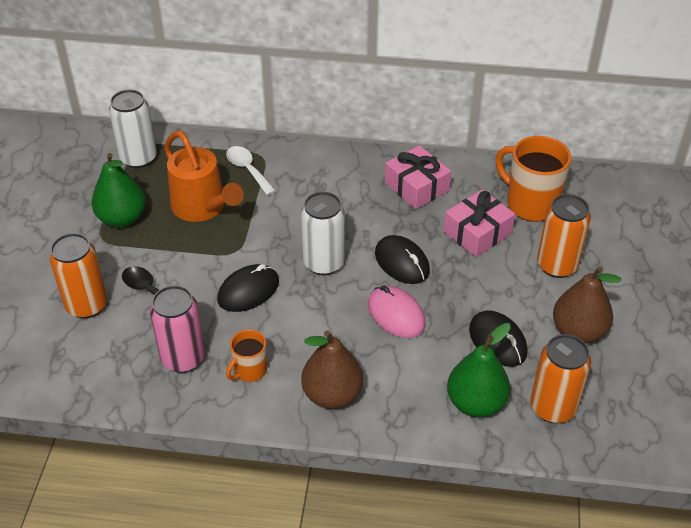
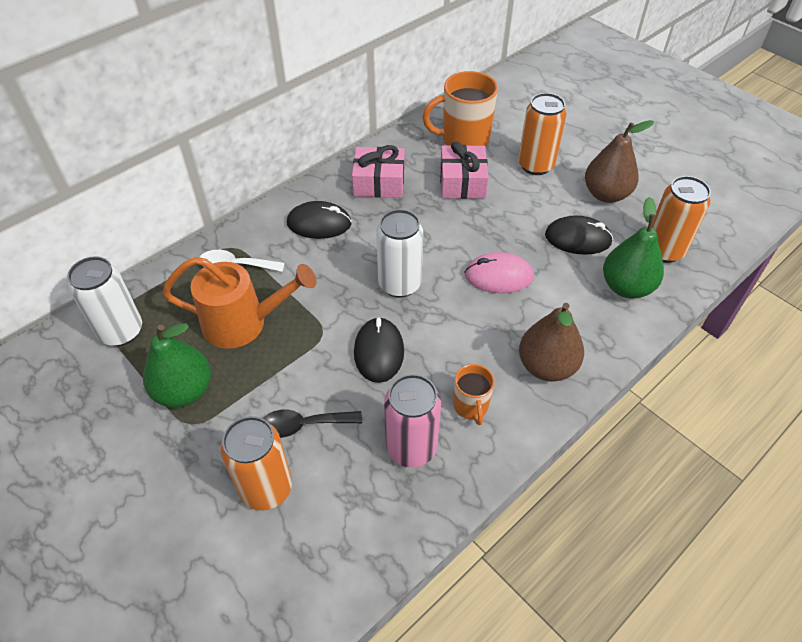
camera: 50 degrees left, 5 degrees up
(402, 262) = (448, 239): black mouse -> black mouse (319, 224)

